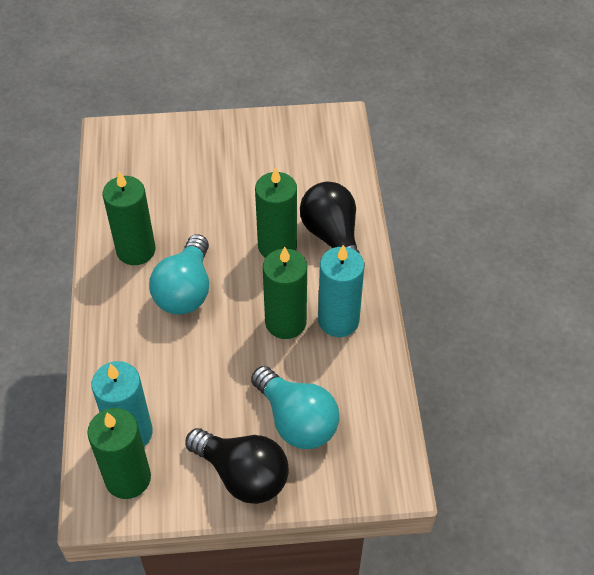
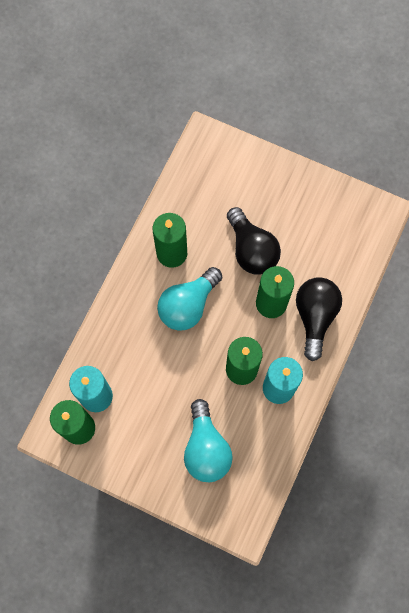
camera: 30 degrees right, 20 degrees up
(242, 475) = (150, 467): black light bulb -> black light bulb (251, 250)

